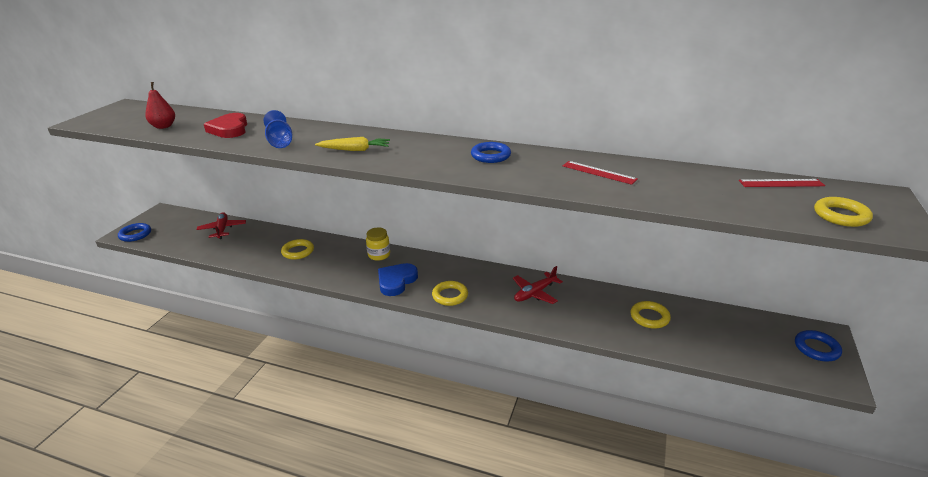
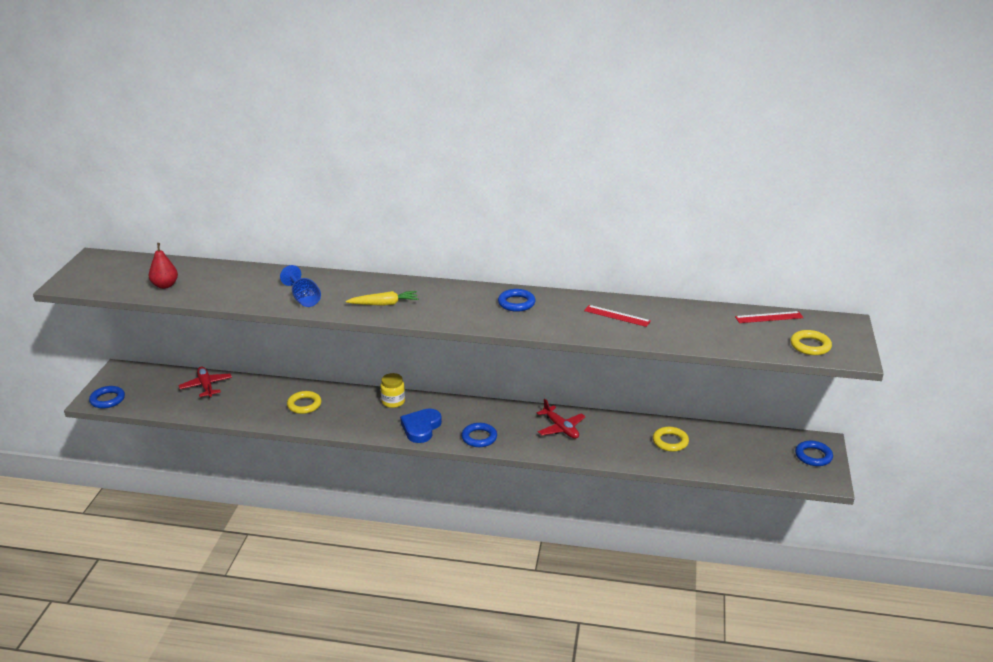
camera: 10 degrees left, 0 degrees up
(229, 129) = (240, 285): red heart -> none
(450, 296) = (479, 437): yellow ring -> blue ring
(534, 293) = (561, 428): red plane -> red plane turned 75 degrees counterclockwise

